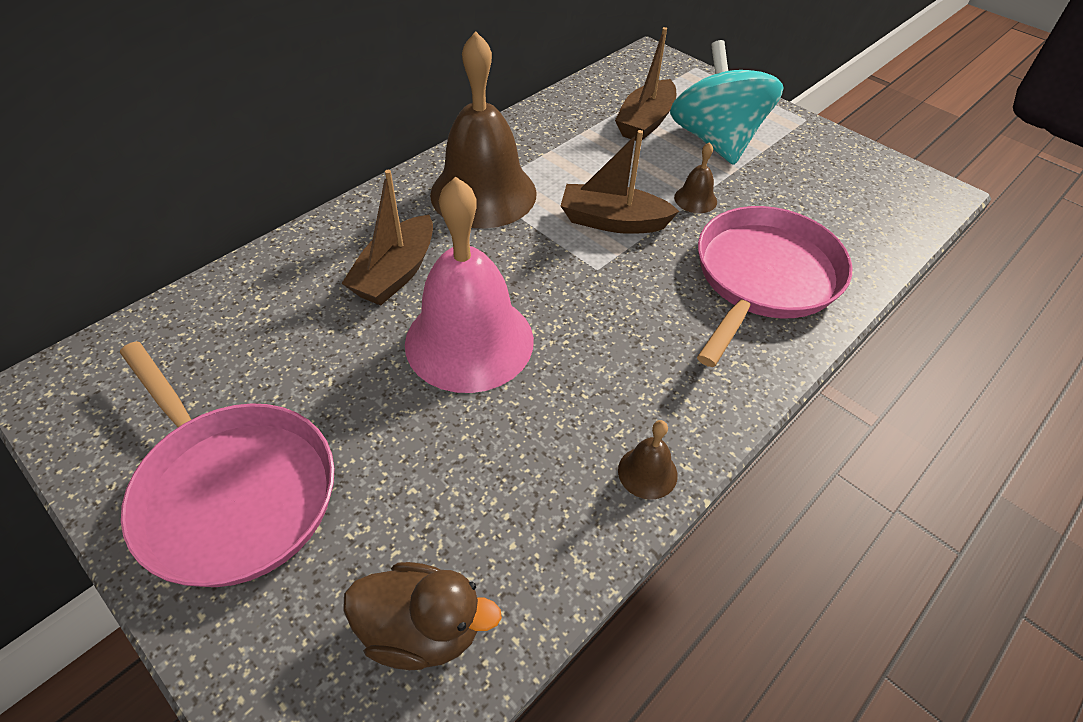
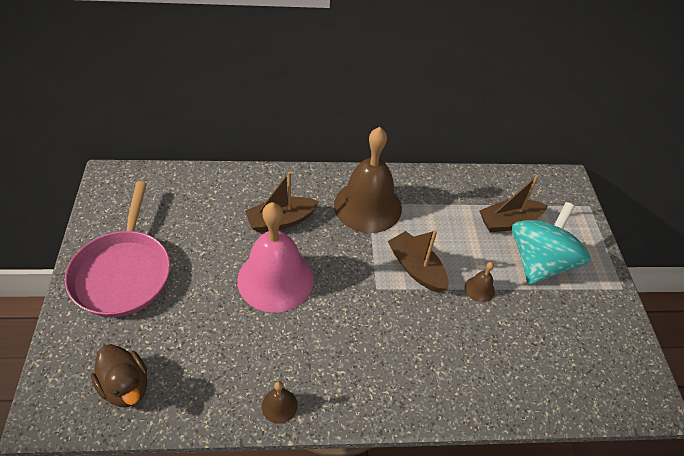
camera: 40 degrees right, 0 degrees up
(764, 277) = (461, 362): pink pan -> none

